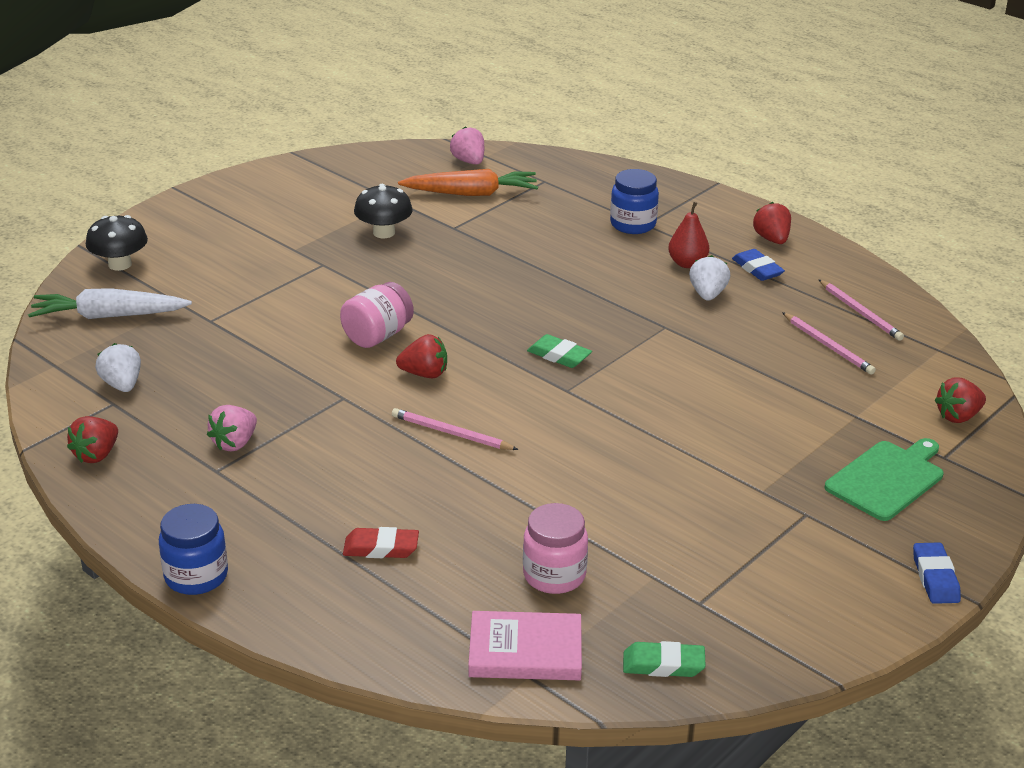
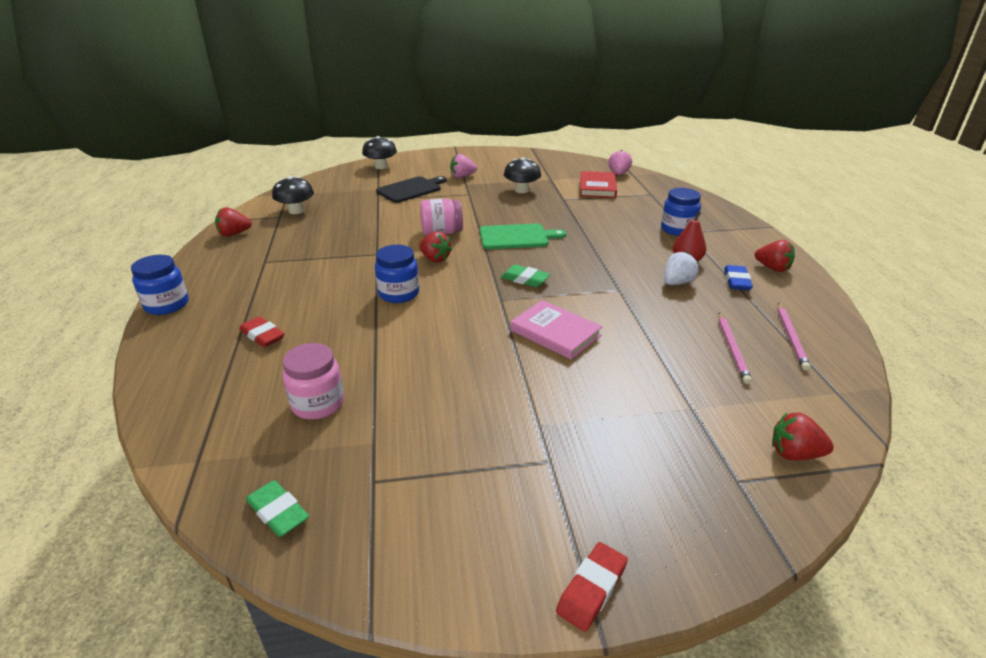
camera: 40 degrees right, 0 degrees up
(109, 316) = (341, 183): white carrot -> none
(122, 385) = (296, 211): white strawberry -> black mushroom
(231, 287) = (411, 189): none -> black cutting board
(235, 443) = (293, 253): pink strawberry -> pink strawberry (462, 176)
(451, 433) = (399, 294): pink pencil -> blue jar
(471, 193) = (597, 187): orange carrot -> red book
(525, 651) = (222, 443): pink book -> pink book (555, 333)
(559, 356) = (525, 279): green eraser -> green eraser turned 45 degrees counterclockwise
(772, 239) = (772, 268): red strawberry -> red strawberry turned 105 degrees clockwise
(887, 479) = (658, 471): green cutting board -> green cutting board (517, 237)
(935, 578) = (592, 589): blue eraser -> red eraser

